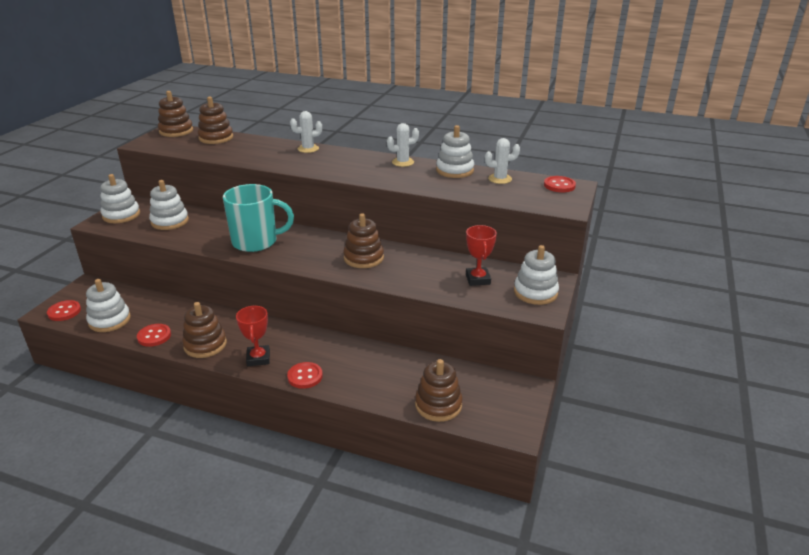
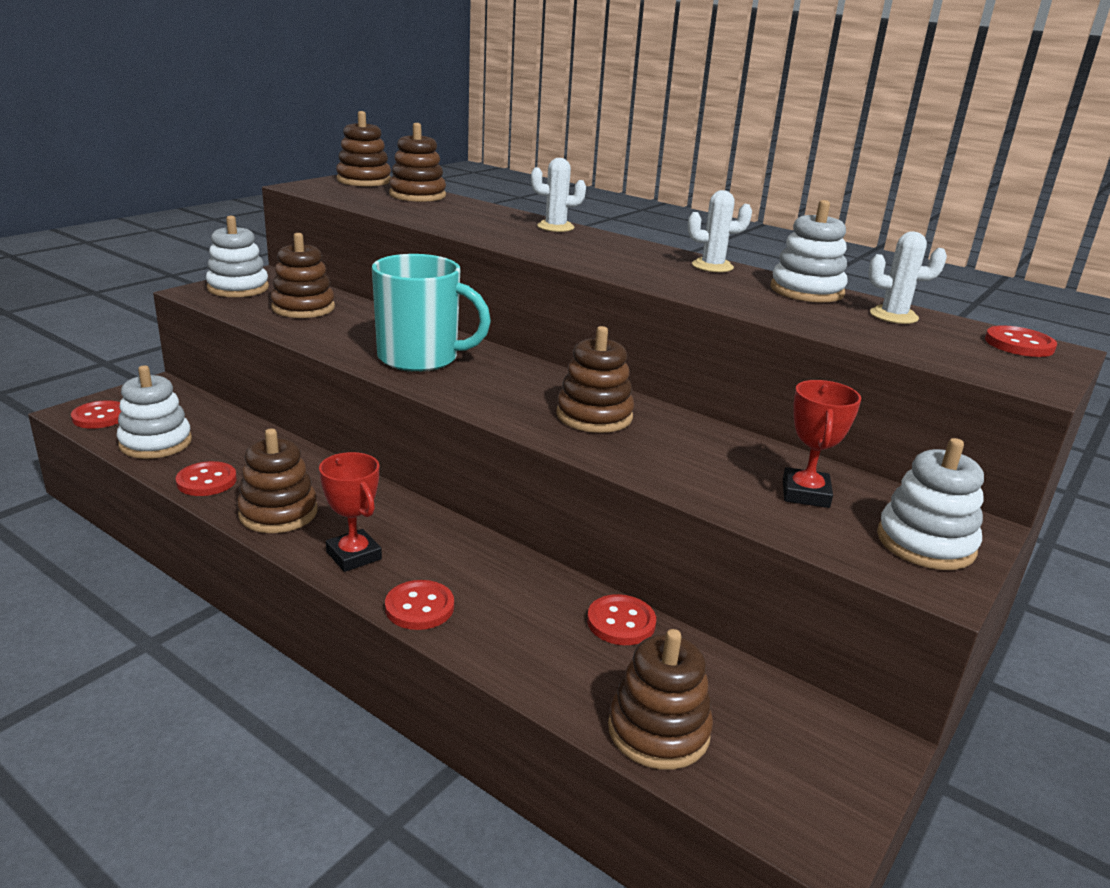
camera: 15 degrees right, 5 degrees down
(170, 221) = (303, 308): white stacking toy -> brown stacking toy
(258, 358) = (353, 555): red trophy -> red trophy turned 45 degrees counterclockwise
(404, 360) = (621, 622): none -> red button

